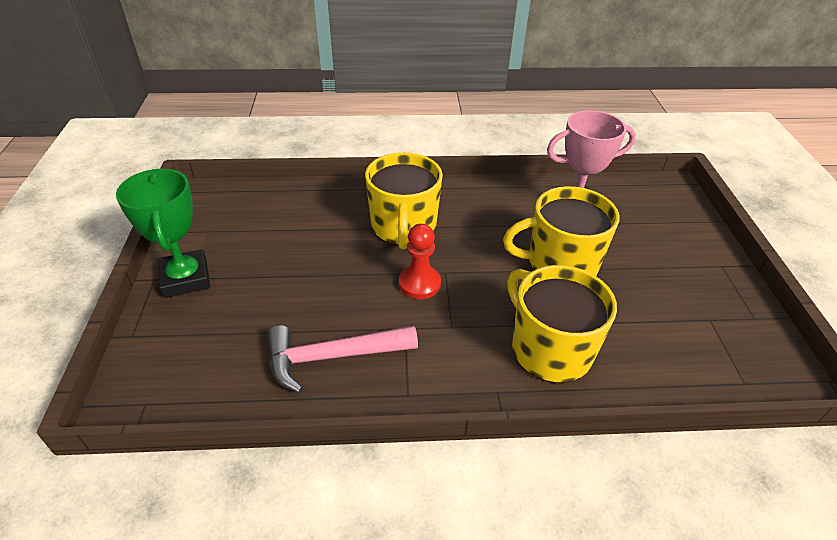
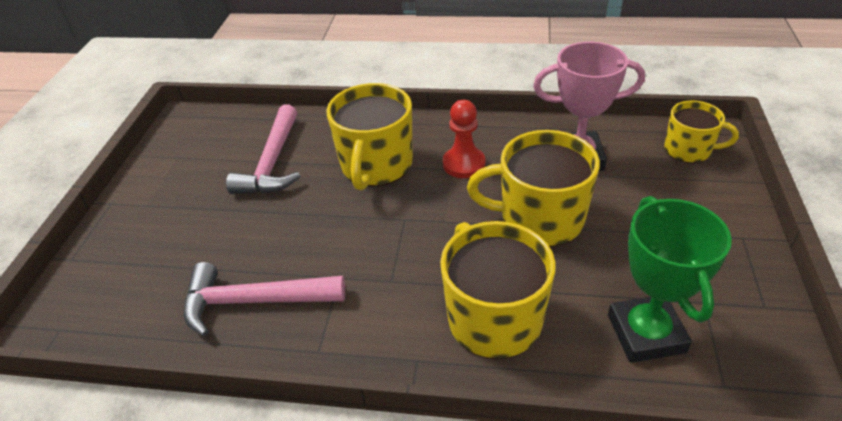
camera: 15 degrees right, 0 degrees up
(185, 278) = (140, 205): green trophy -> green trophy (646, 333)
(305, 230) = (273, 163): none -> pink hammer
(419, 283) = (372, 229): red pawn -> red pawn (464, 164)
(659, 198) = (688, 150): none -> yellow mug

